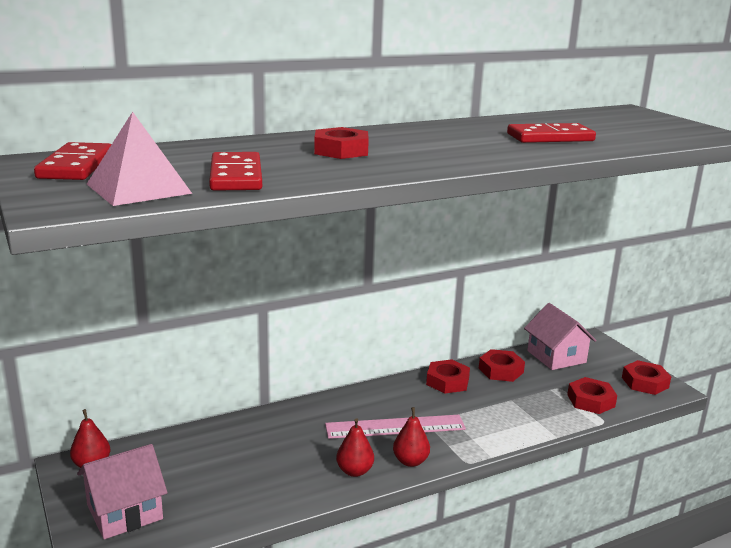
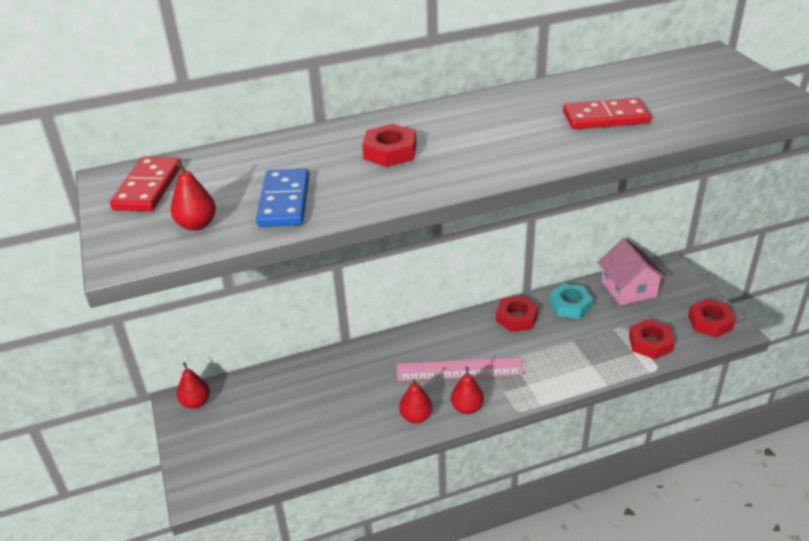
camera: 10 degrees right, 15 degrees up
(124, 512) = (220, 451): pink house -> none
(139, 188) = (197, 225): pink pyramid -> red pear
(236, 176) = (284, 201): red domino -> blue domino
(501, 370) = (570, 305): red nut -> turquoise nut

